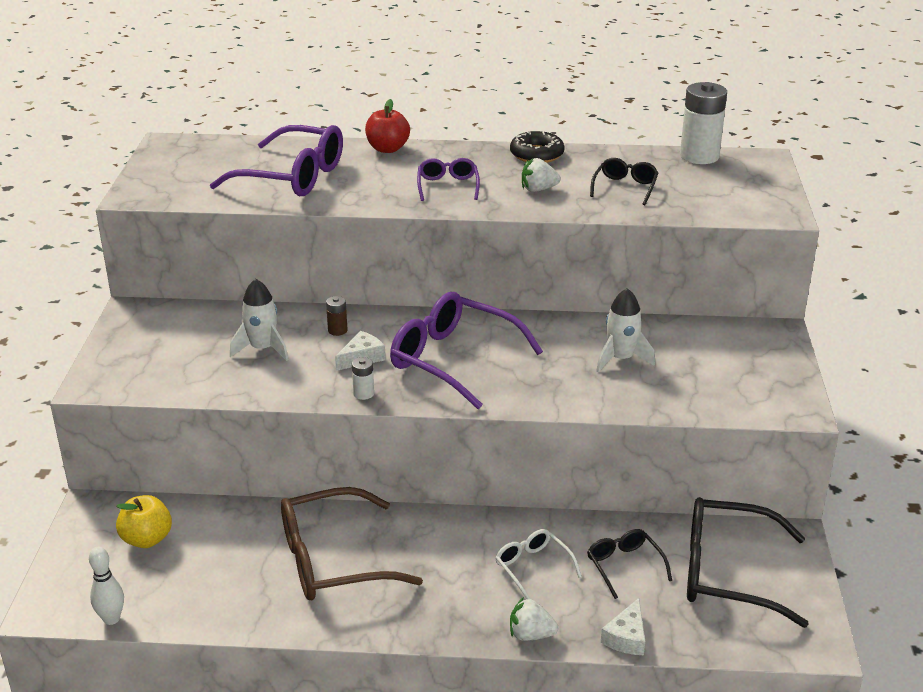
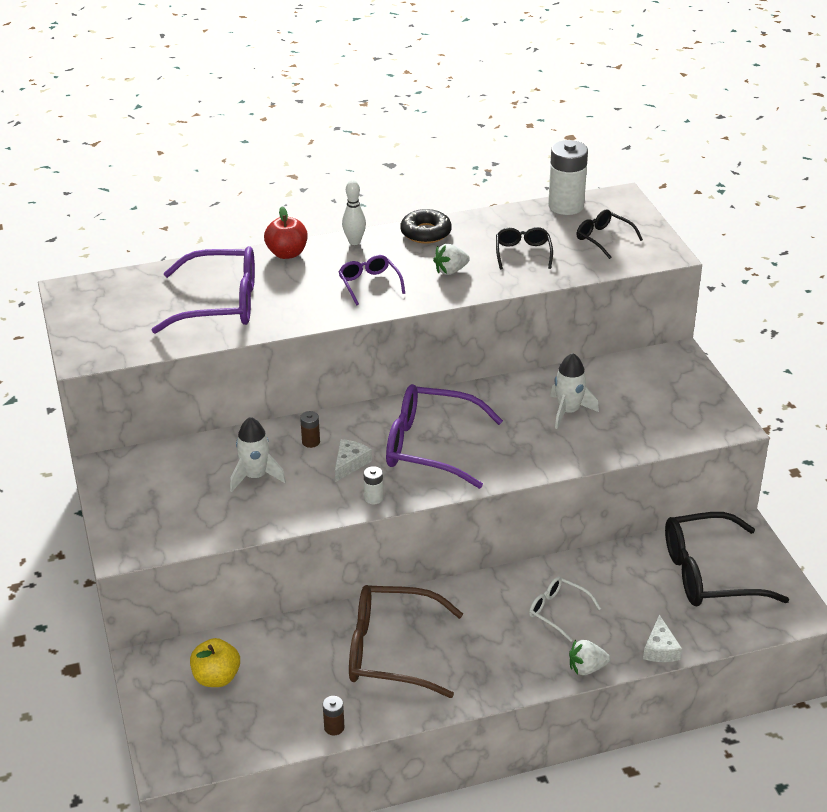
camera: 20 degrees left, 5 degrees up
(111, 619) = (234, 756): white bowling pin -> white bowling pin (354, 242)
(227, 619) = (334, 727): none -> brown battery
(332, 560) = (391, 651): brown glasses -> brown glasses turned 45 degrees clockwise
(624, 566) = (628, 590): black glasses -> black glasses (603, 239)

